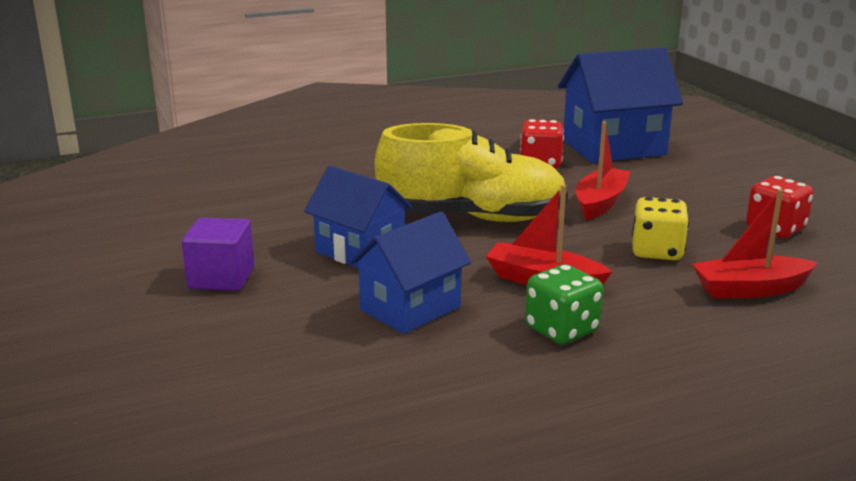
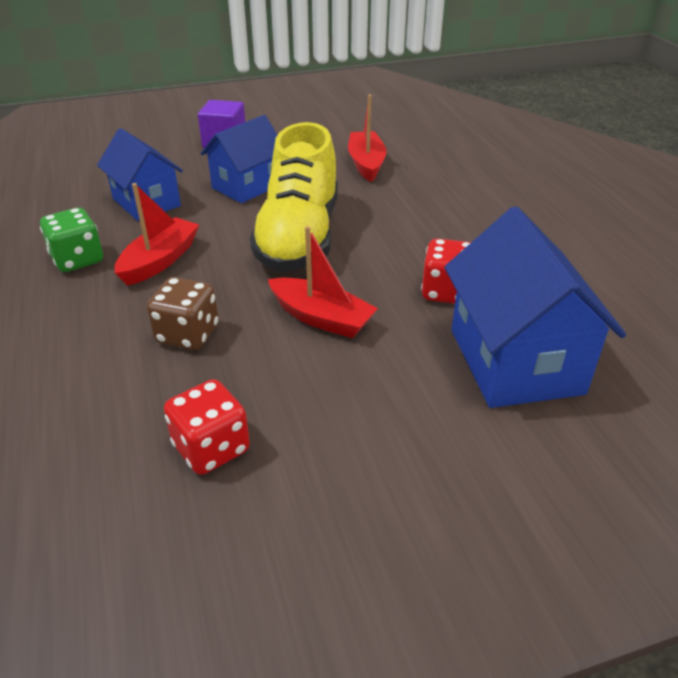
camera: 95 degrees right, 15 degrees up
(657, 251) = (187, 334): yellow dice -> brown dice
(750, 289) = (79, 379): red boat -> red boat (366, 164)

